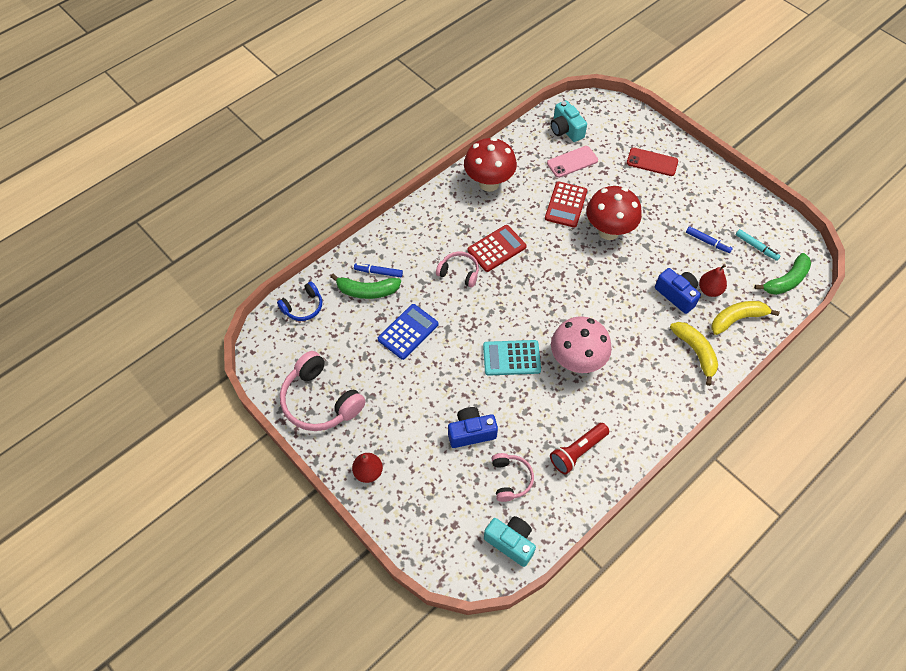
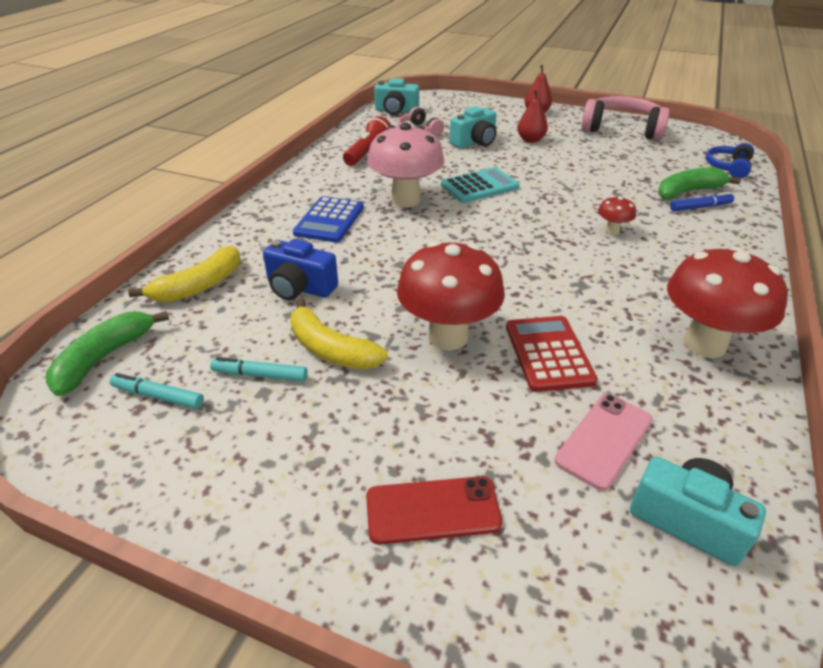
camera: 155 degrees right, 20 degrees down
(408, 332) = (605, 177): blue calculator -> blue calculator (329, 220)
(459, 272) = (612, 231): pink headphones -> red mushroom
(471, 432) = (474, 142): blue camera -> turquoise camera
(496, 248) = (594, 266): red calculator -> none
(695, 352) = (259, 240): yellow banana -> yellow banana (330, 349)
(707, 242) = (260, 375): blue marker -> turquoise marker
(709, 290) = (247, 307): red pear -> red pear (530, 140)

